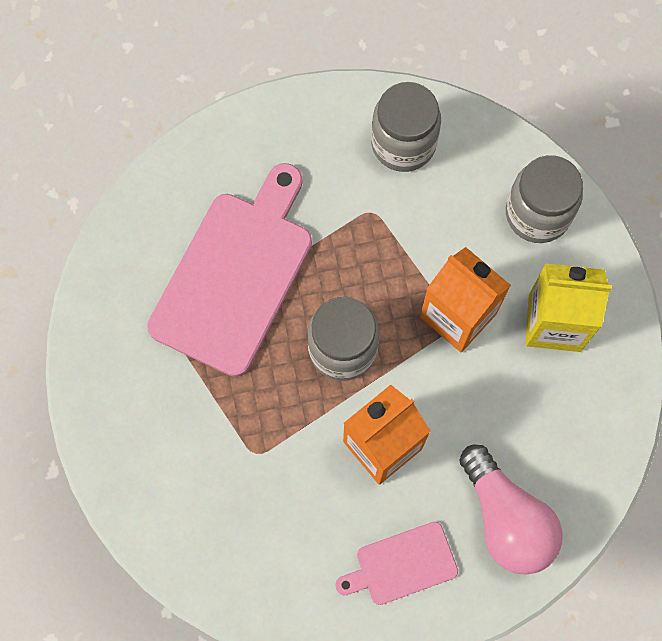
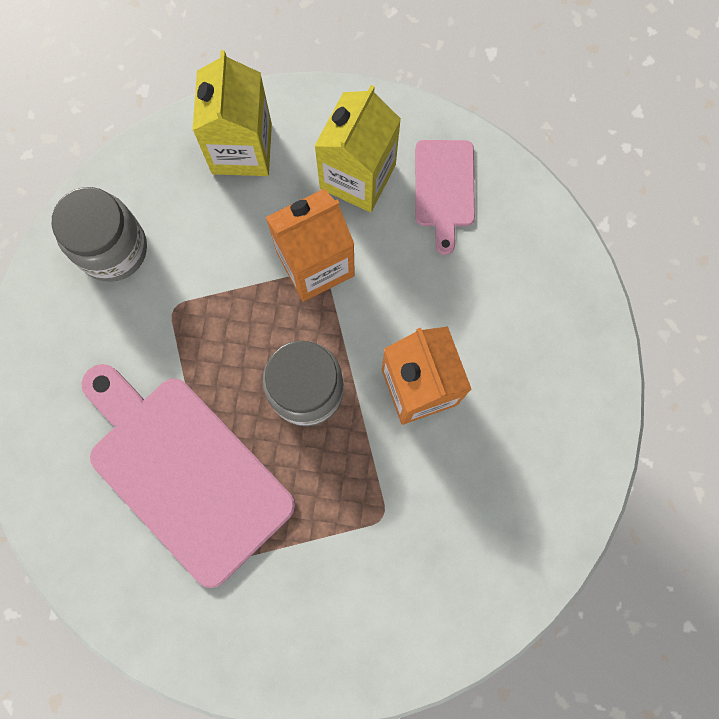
camera: 70 degrees left, 5 degrees up
(402, 565) = (543, 412): pink cutting board -> pink cutting board (444, 188)
(506, 519) = (532, 296): pink light bulb -> none
(537, 214) = (241, 148): grey jar -> yellow carton

